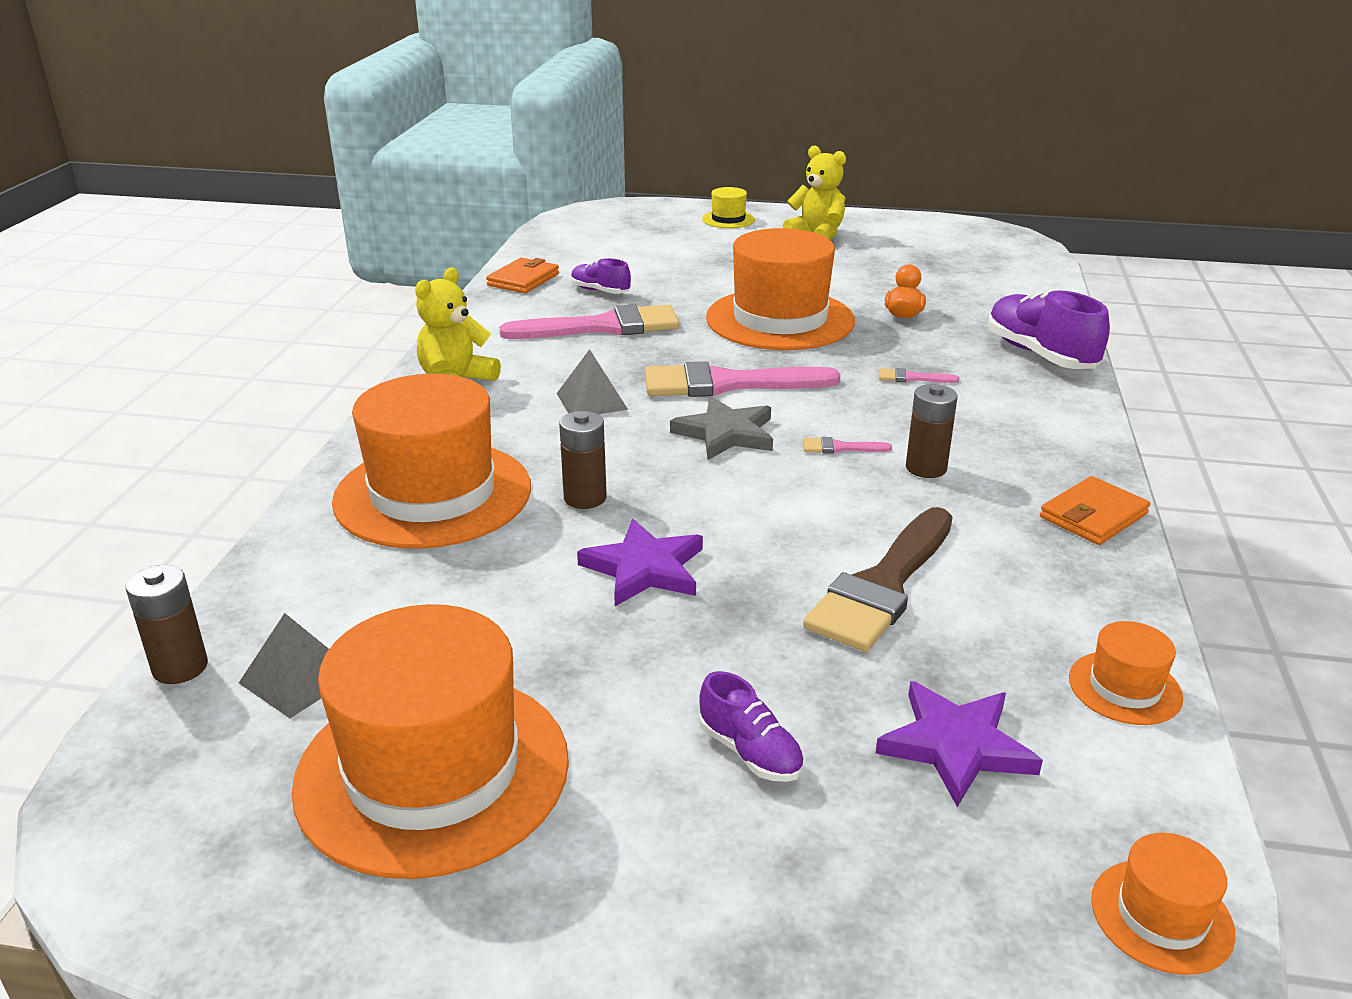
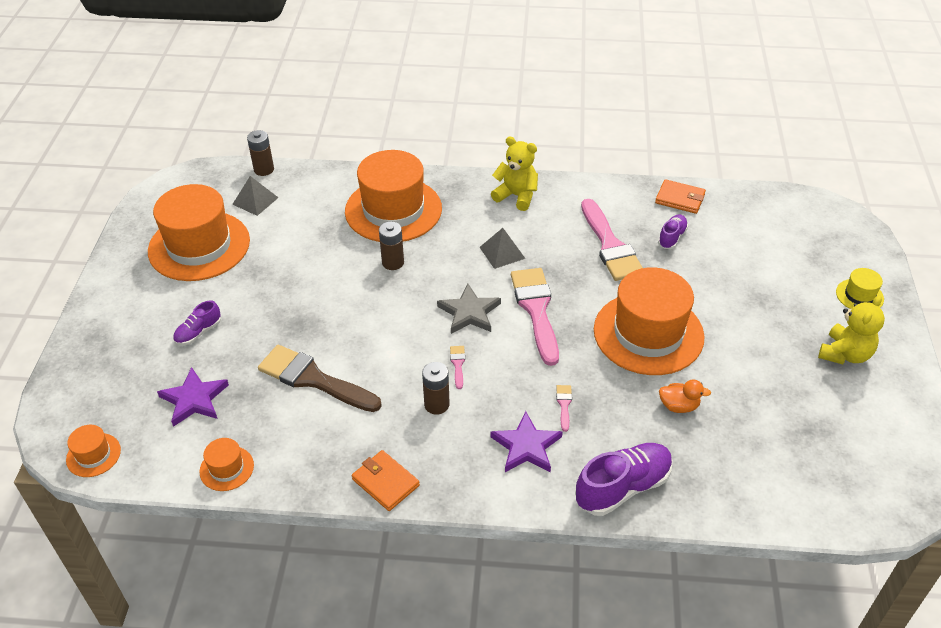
camera: 85 degrees right, 15 degrees up
(644, 568) = (329, 290): purple star -> purple star (526, 446)

